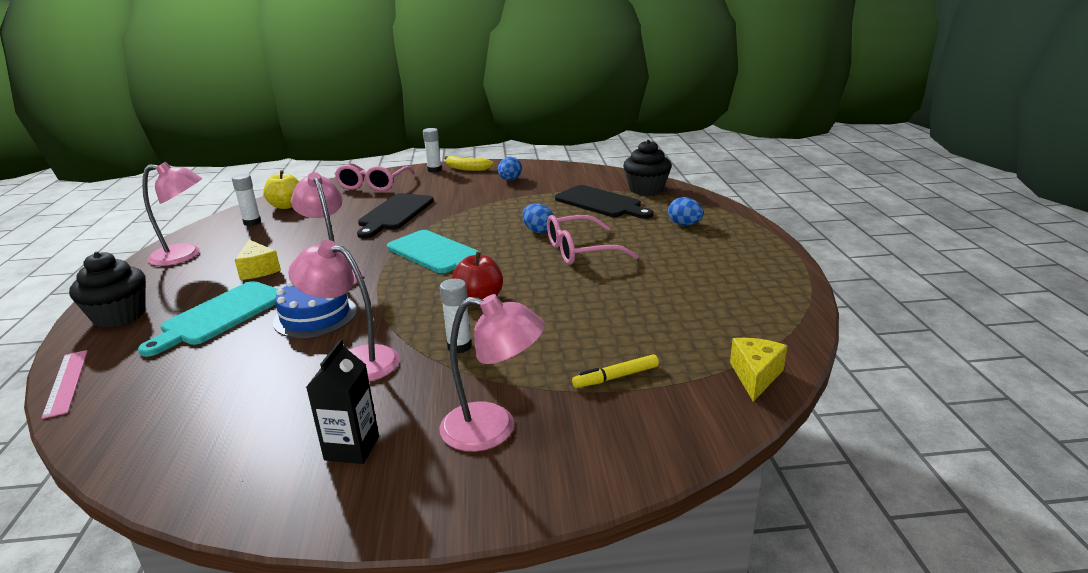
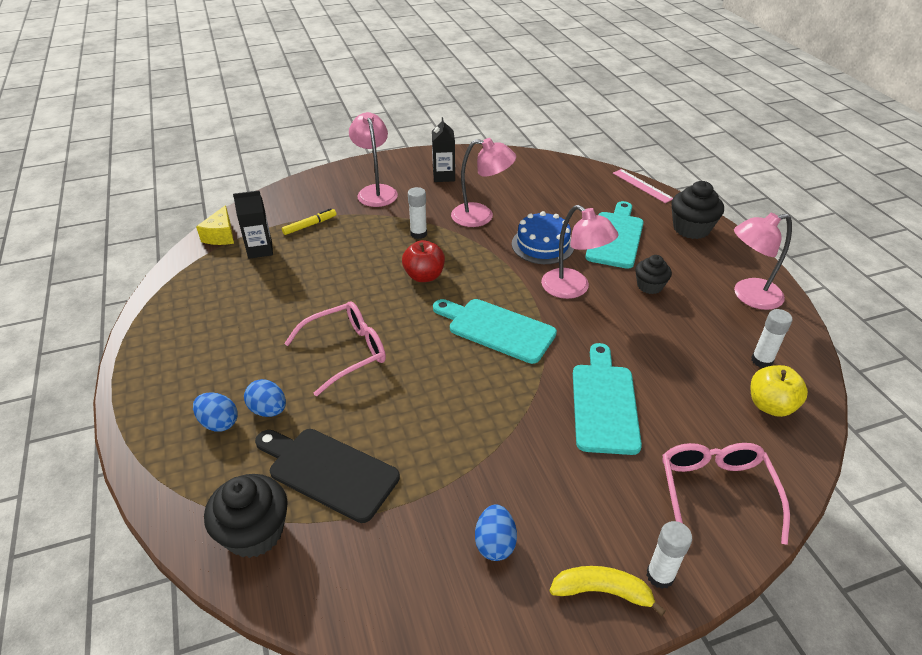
camera: 165 degrees right, 15 degrees up
(258, 270) = (649, 286): yellow cheese -> black cupcake
(395, 214) = (604, 403): black cutting board -> turquoise cutting board
(493, 429) = (376, 191): pink lamp -> pink lamp turned 75 degrees clockwise
(538, 231) = (402, 385): blue egg -> blue egg (268, 410)
(686, 348) = (260, 250): none -> black carton

